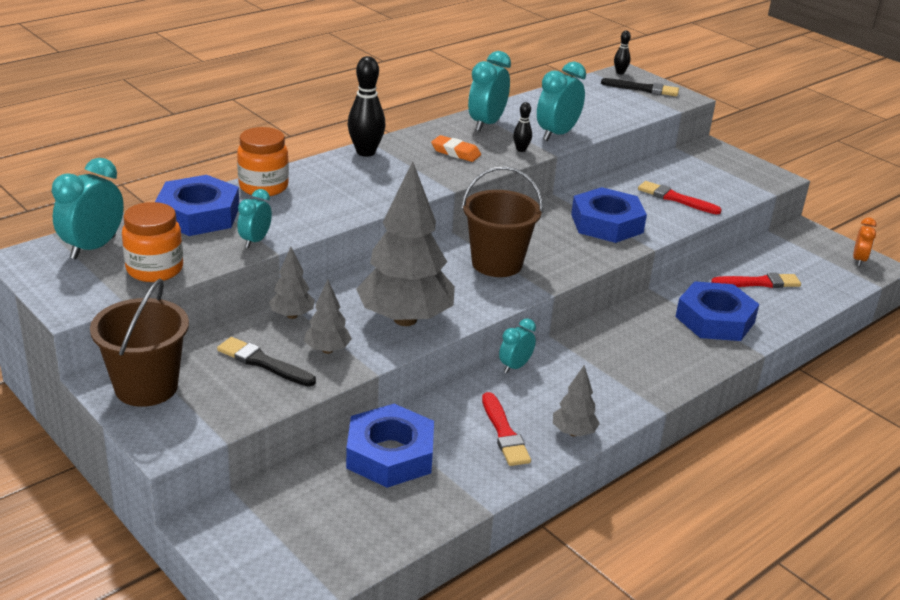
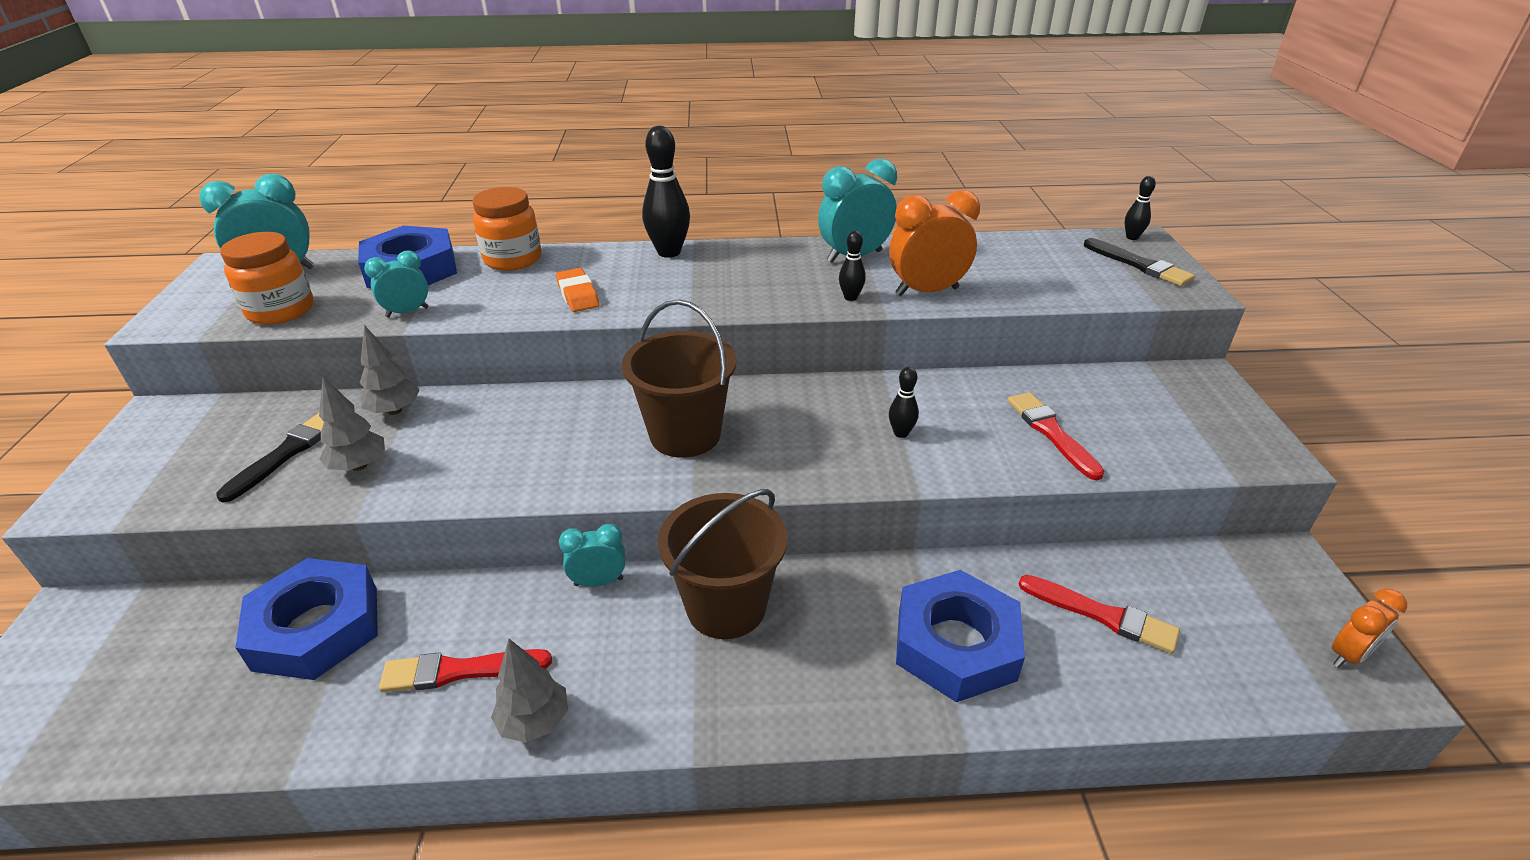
camera: 40 degrees right, 5 degrees up
(146, 387) = (166, 433): brown bucket -> brown bucket (726, 607)
(263, 363) = (287, 453): black brush -> black brush turned 45 degrees clockwise
(405, 319) = (485, 463): grey tree -> none
(455, 152) = (766, 279): orange eraser -> orange eraser (578, 295)
(504, 433) = (460, 671): red brush -> red brush turned 60 degrees clockwise
(557, 134) = (927, 291): turquoise clock -> orange clock
(607, 223) = (901, 433): blue nut -> black bowling pin

